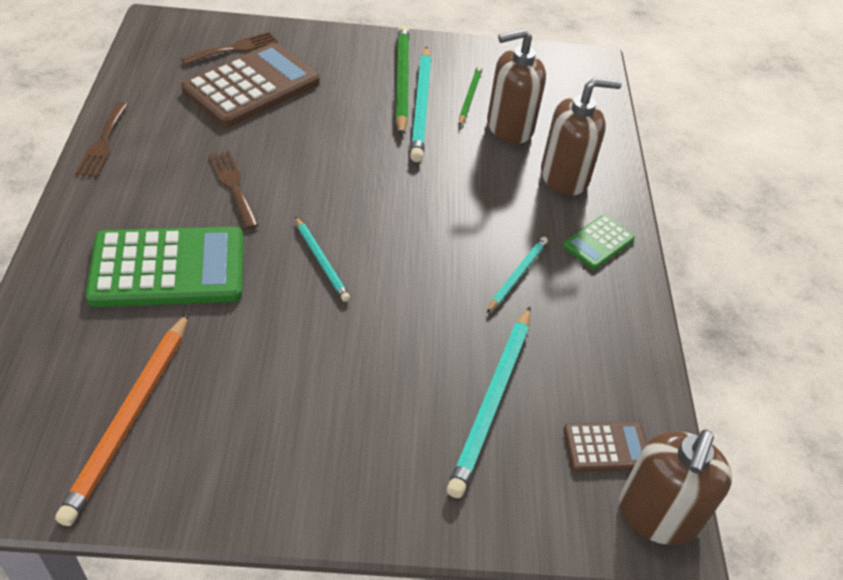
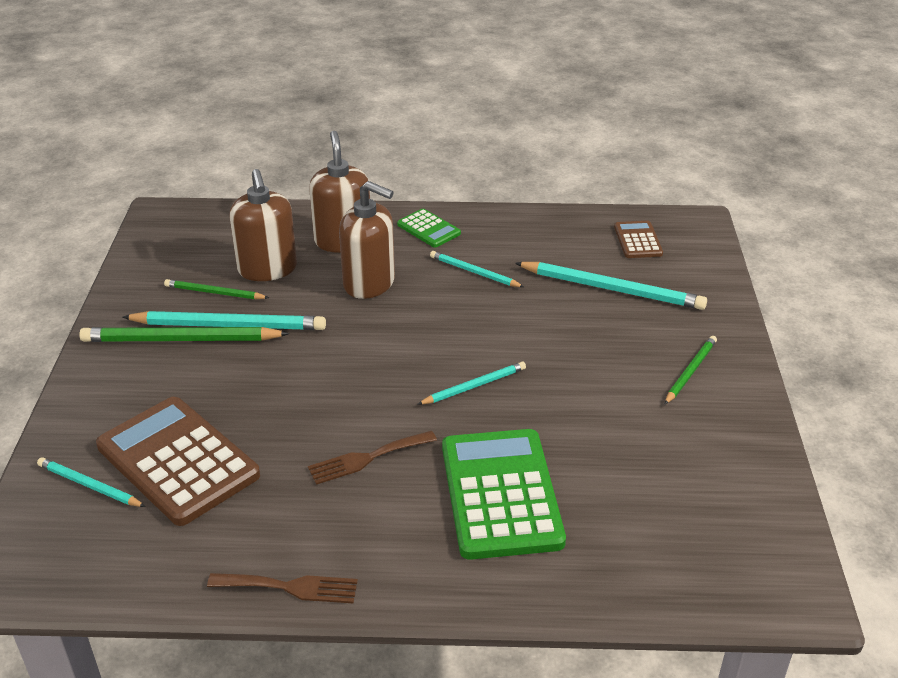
camera: 85 degrees left, 10 degrees down
(130, 418) = (691, 493): orange pencil -> none
(234, 48) = (89, 485): brown fork -> turquoise pencil
(327, 456) = (690, 371): none -> green pencil
(657, 515) = (685, 225): brown soap dispenser -> brown soap dispenser (369, 283)

